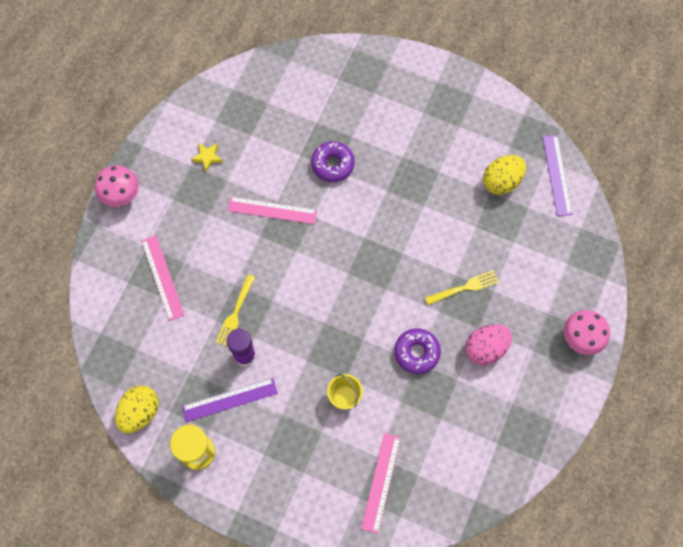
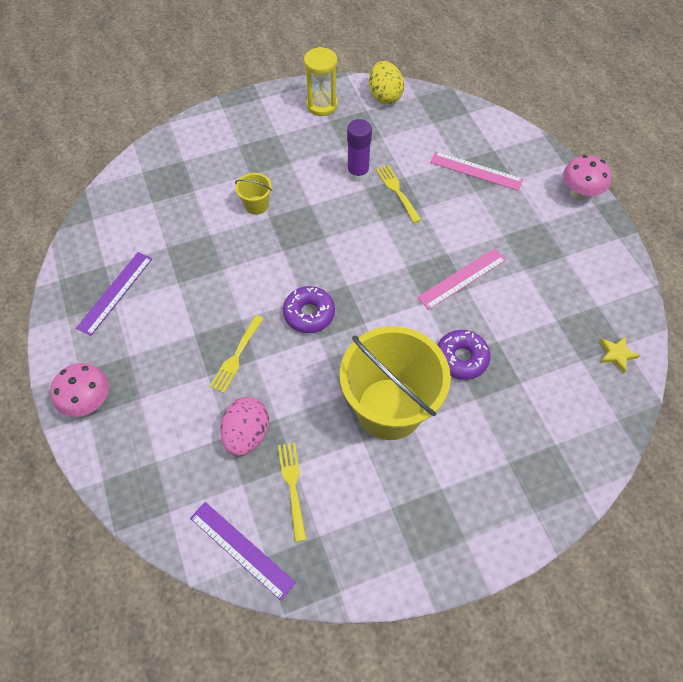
camera: 135 degrees right, 10 degrees down
(207, 157) = (562, 272): yellow star -> yellow star (616, 354)
(229, 399) = (336, 144): purple ruler -> purple ruler (115, 293)
(381, 482) = (176, 179): pink ruler -> none
(406, 175) = (389, 408): none -> yellow bucket
(416, 352) = (230, 275): purple donut -> purple donut (309, 313)
(485, 348) = (173, 323): pink egg -> pink egg (247, 434)
(501, 181) = (293, 487): yellow egg -> yellow fork

